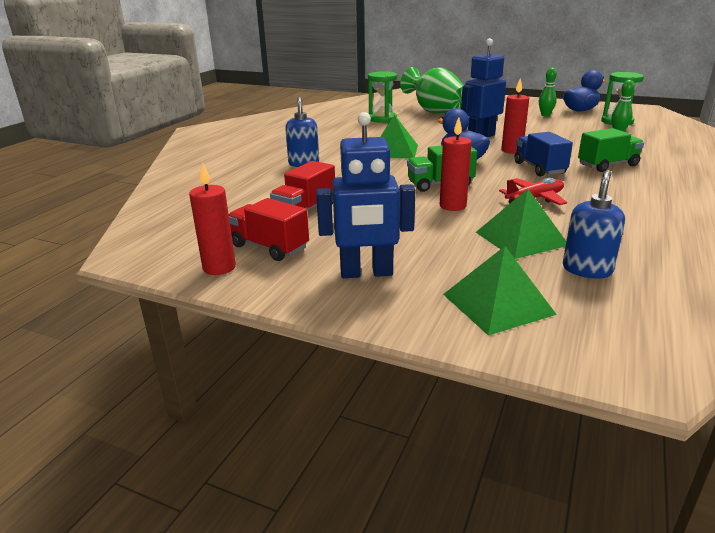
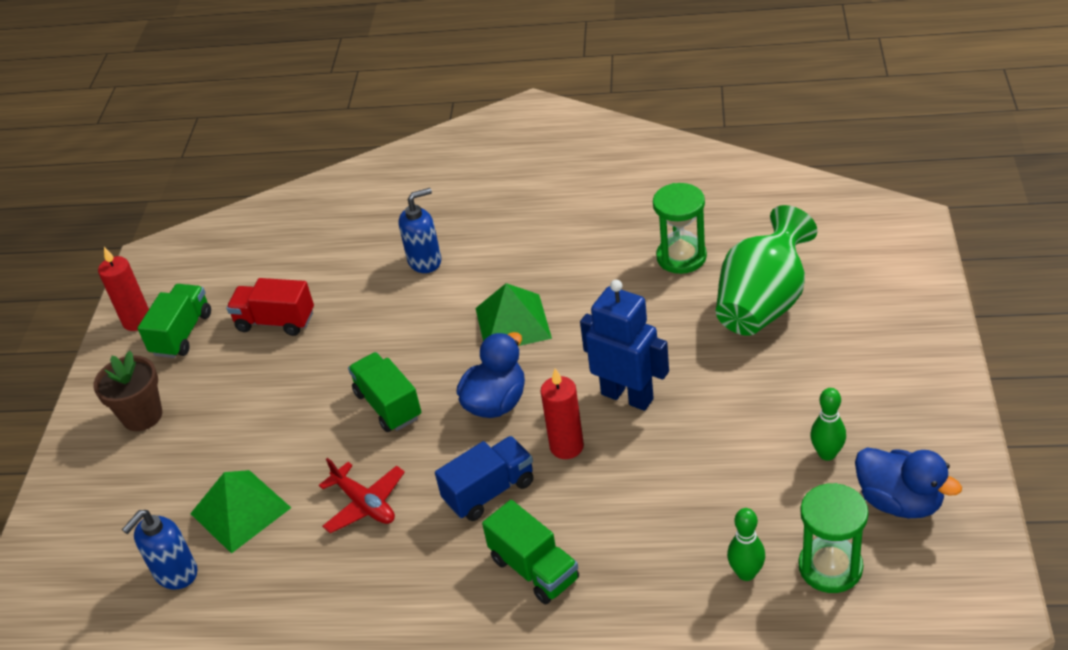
camera: 75 degrees right, 15 degrees up
(269, 247) = (182, 334): red truck -> green truck
(366, 273) = (142, 416): blue robot -> brown flower pot
(452, 206) = (319, 434): red candle -> none
(498, 304) = (100, 517): green pyramid -> none
(587, 269) = (175, 573): blue soap dispenser -> blue soap dispenser turned 120 degrees clockwise

